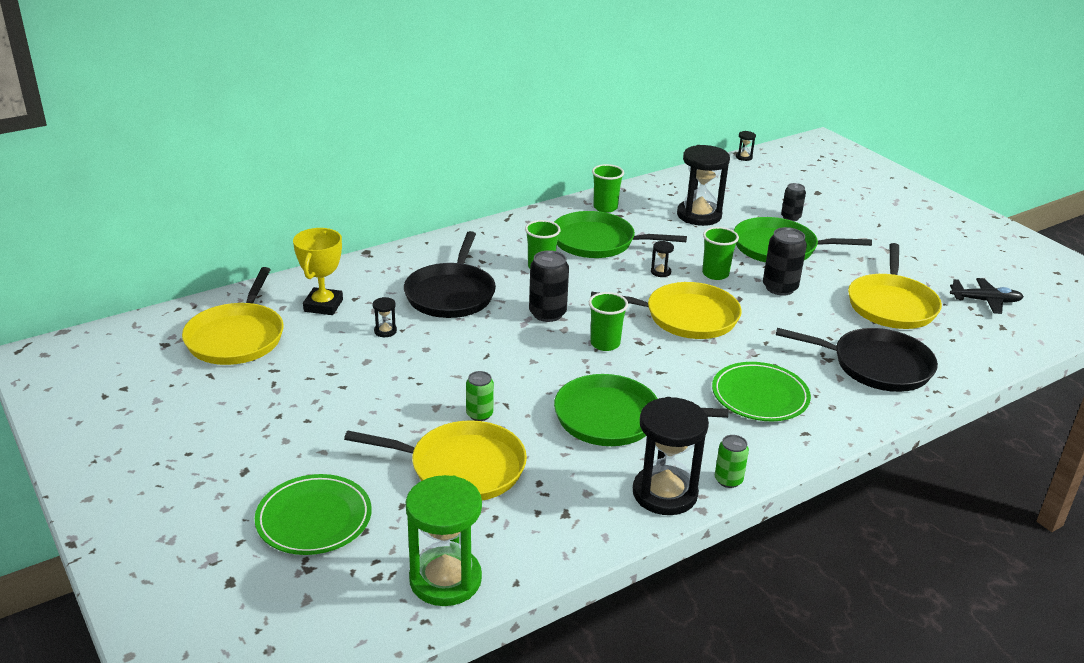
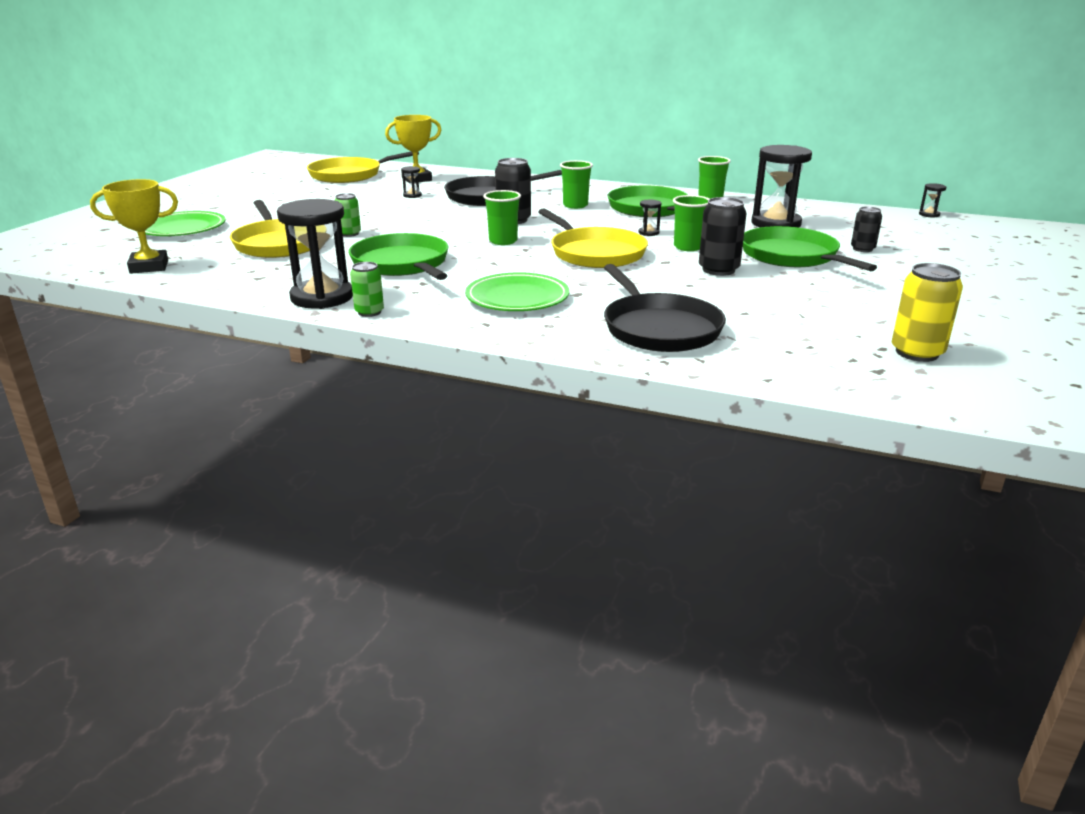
camera: 55 degrees right, 5 degrees down
(445, 579) = (149, 267): green hourglass -> yellow trophy
(891, 305) = (795, 314): yellow pan -> none
(985, 301) = (917, 353): black plane -> yellow can

